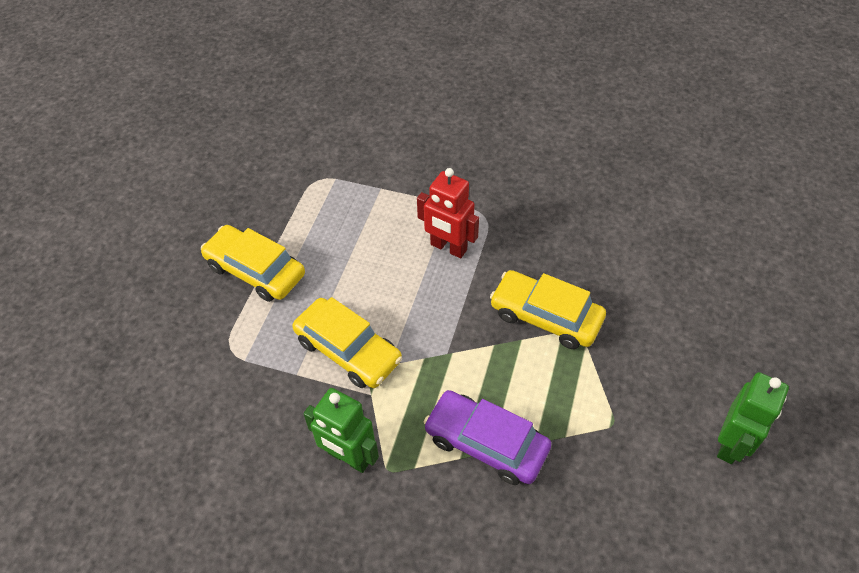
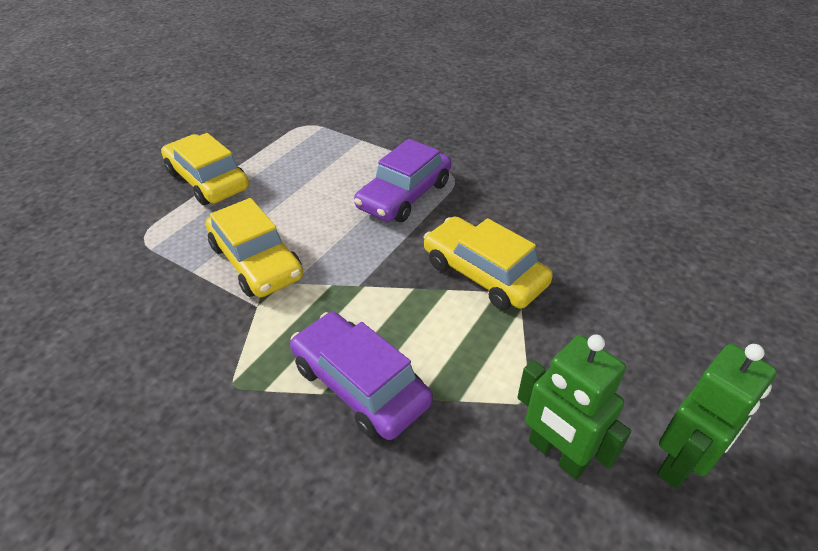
camera: 15 degrees right, 10 degrees down
(349, 457) = (198, 362): green robot -> green robot (557, 454)
(448, 247) = (404, 195): red robot -> purple car

